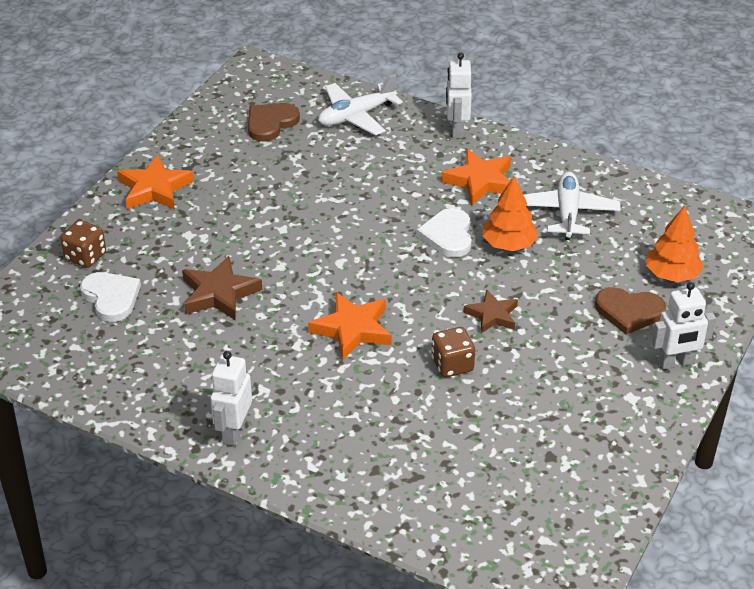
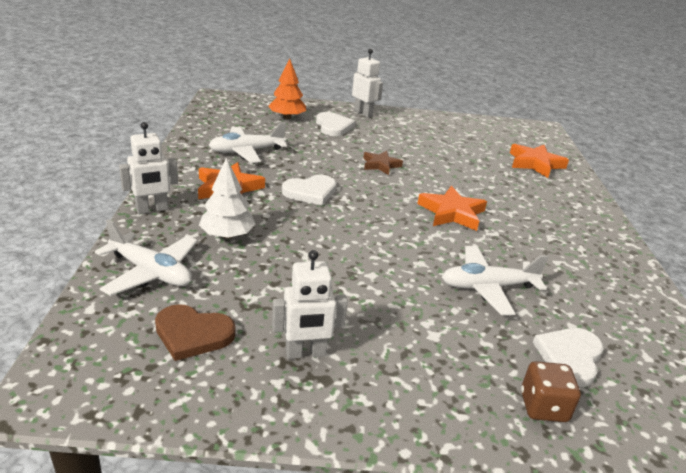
camera: 120 degrees left, 10 degrees down
(154, 188) = (384, 394): orange star -> orange star (535, 164)
(219, 293) = (487, 287): brown star -> white plane
(234, 432) = (599, 239): white robot -> white robot (306, 353)
(390, 163) = (227, 235): none -> white tree
(452, 365) = (440, 172): brown dice -> none
(508, 244) = (301, 168): orange tree -> none
(629, 311) = (333, 126): brown heart -> white heart

